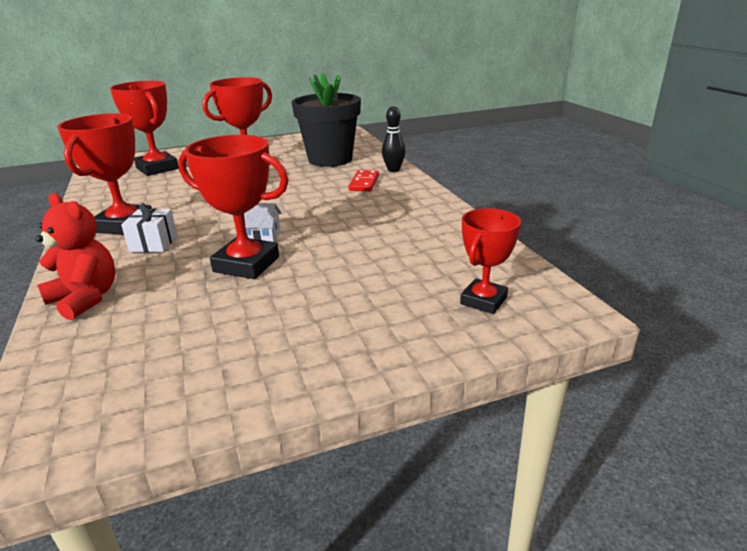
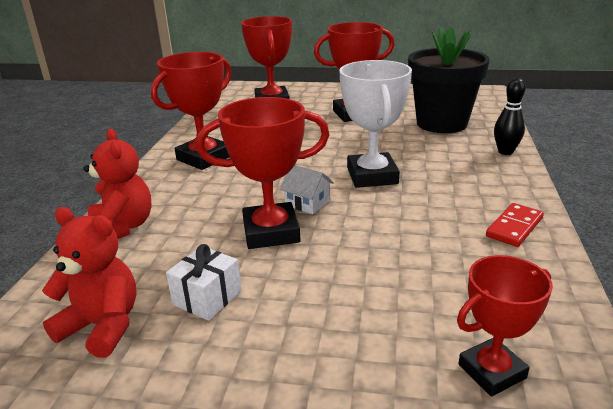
camera: 30 degrees right, 0 degrees up
(141, 376) = (102, 326): none -> red teddy bear
(154, 243) = (212, 184): white gift -> white gift (207, 298)
(246, 264) = (271, 232): red trophy -> red trophy turned 60 degrees counterclockwise
(302, 206) = (372, 176): none -> white trophy
(364, 183) = (458, 162): red domino -> red domino (514, 227)

